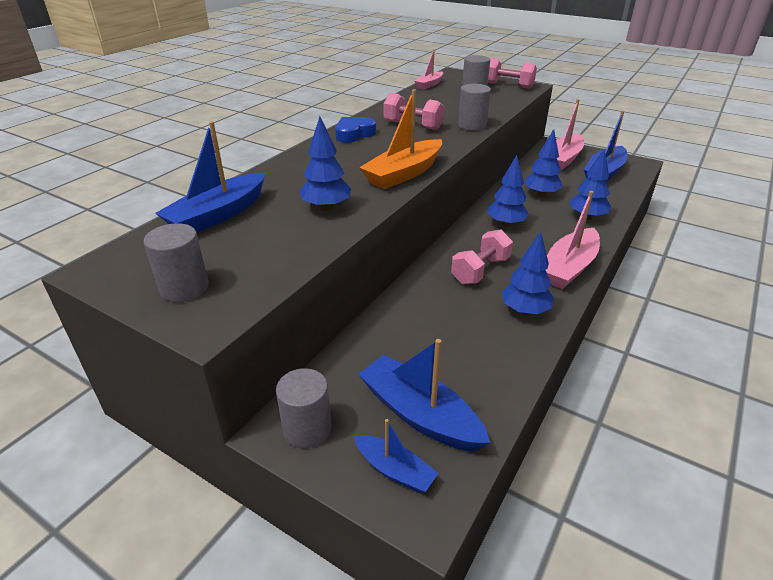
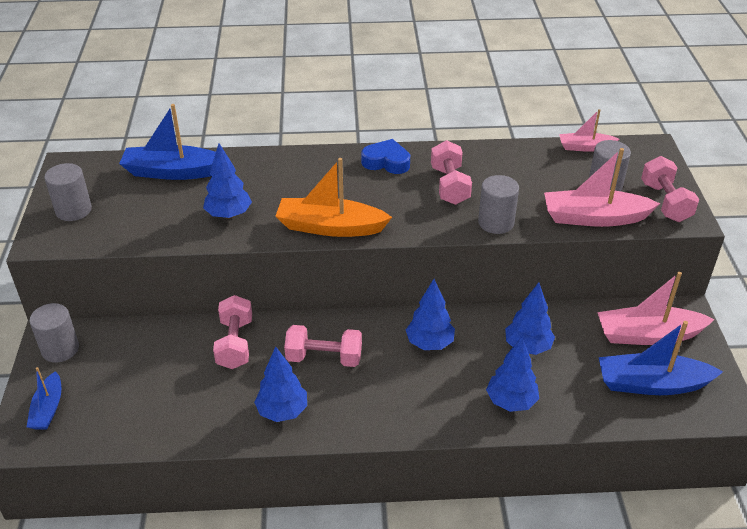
camera: 55 degrees right, 5 degrees up
(419, 414) = (107, 398): blue boat -> none
(420, 307) = (235, 344): none -> pink dumbbell
(569, 267) = (385, 419): pink boat -> pink boat (594, 218)

